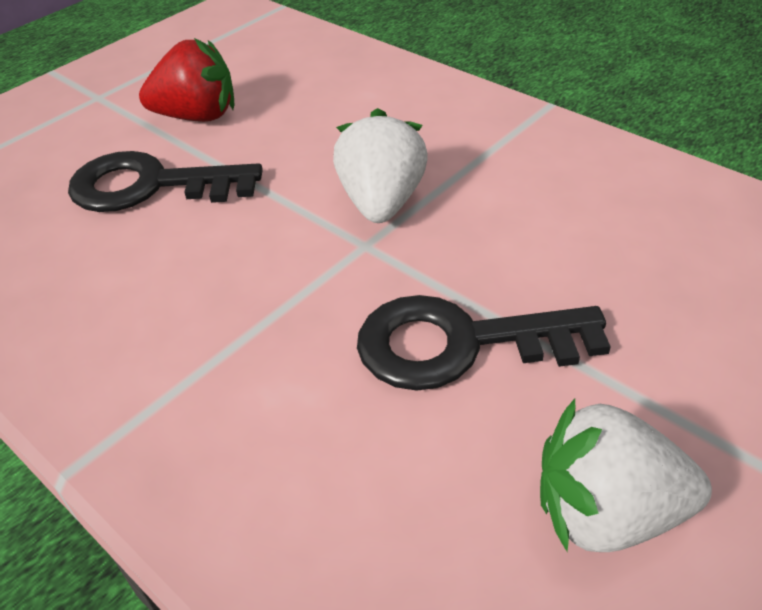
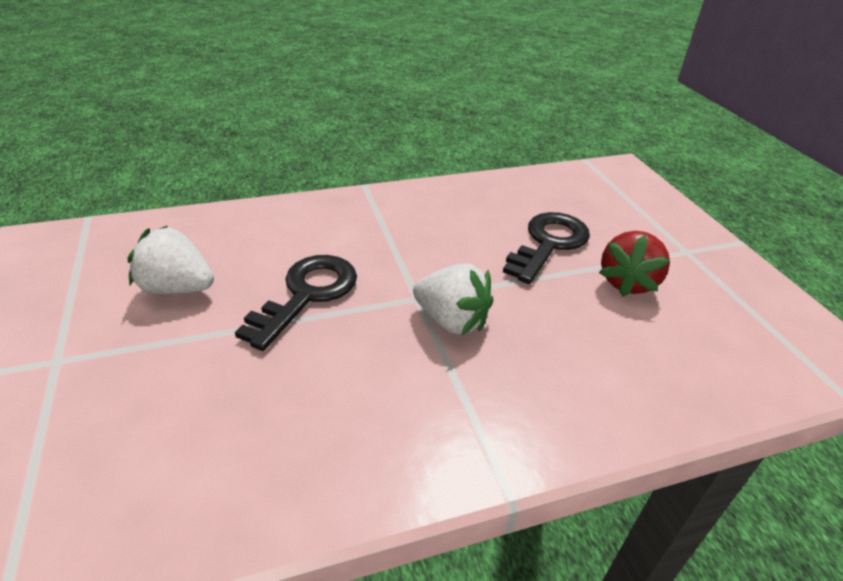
camera: 115 degrees right, 5 degrees down
(607, 513) = (177, 288): white strawberry -> white strawberry turned 105 degrees counterclockwise

